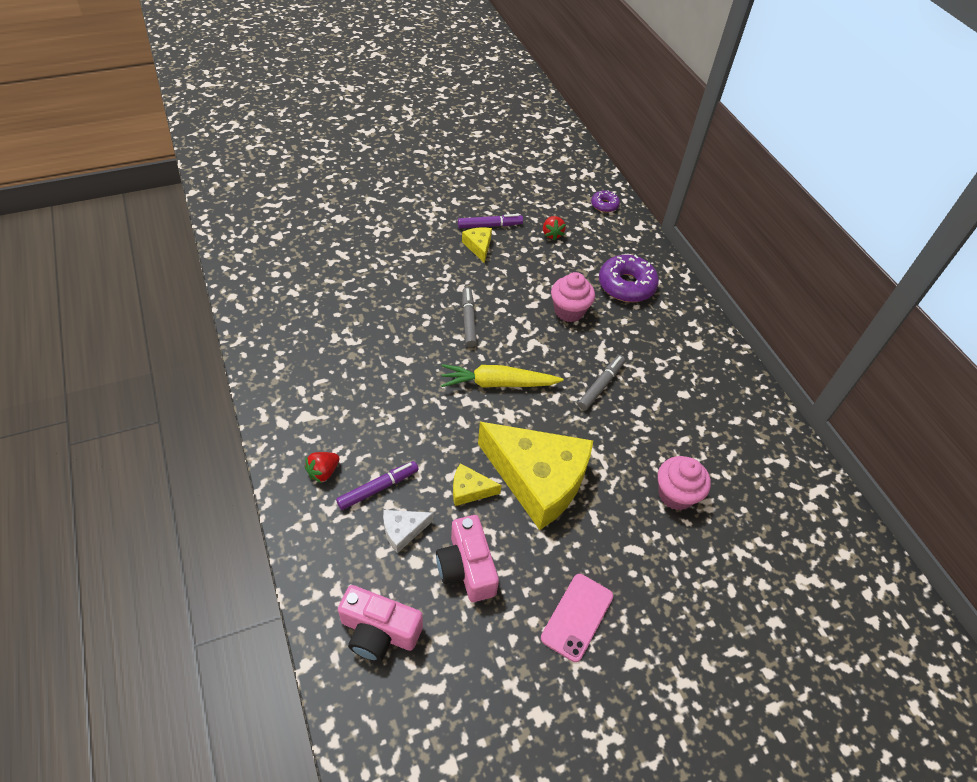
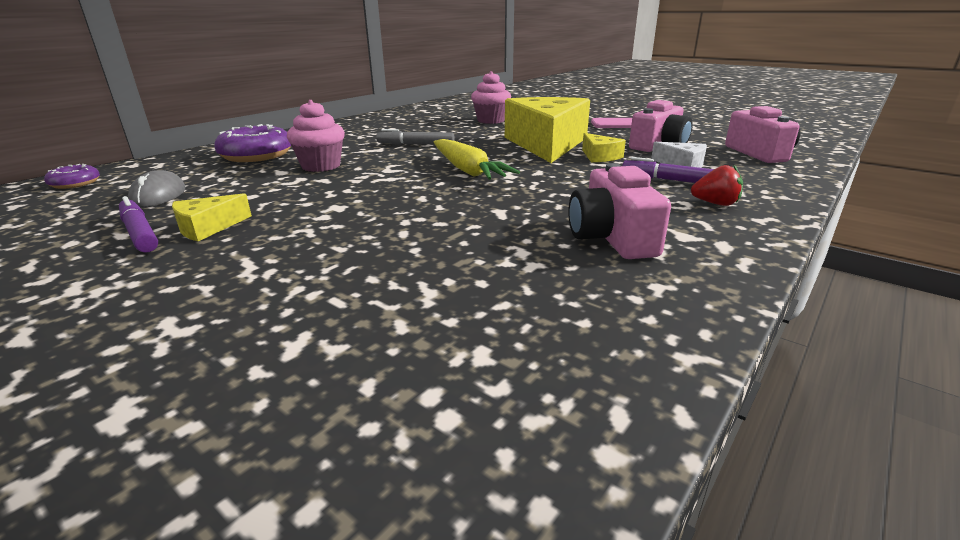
camera: 115 degrees left, 25 degrees down
(331, 384) = (612, 237): none -> pink camera
(469, 320) = (386, 199): grey marker -> none
(552, 234) = (158, 195): red strawberry -> grey mouse

